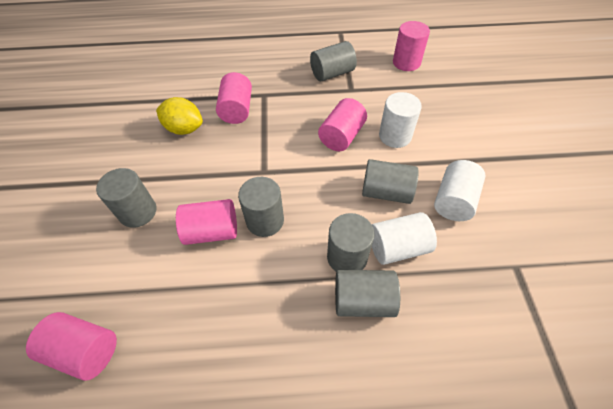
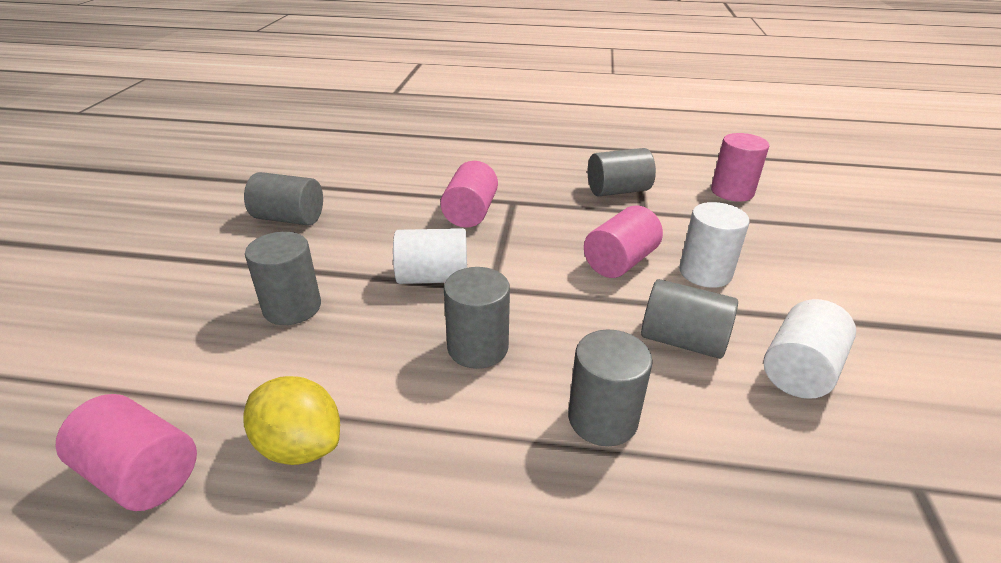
camera: 10 degrees right, 20 degrees down
(184, 129) = (390, 224): yellow lemon -> yellow lemon (300, 445)
(212, 231) = (392, 348): pink cylinder -> none
(363, 300) = (621, 489): grey cylinder -> grey cylinder (289, 218)
(397, 247) = (693, 420): white cylinder -> white cylinder (433, 277)

